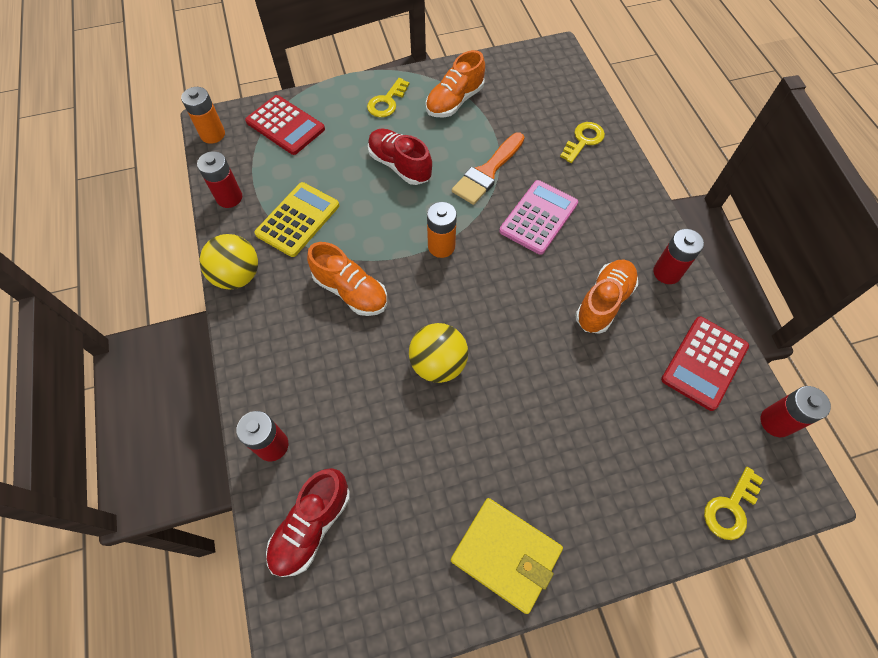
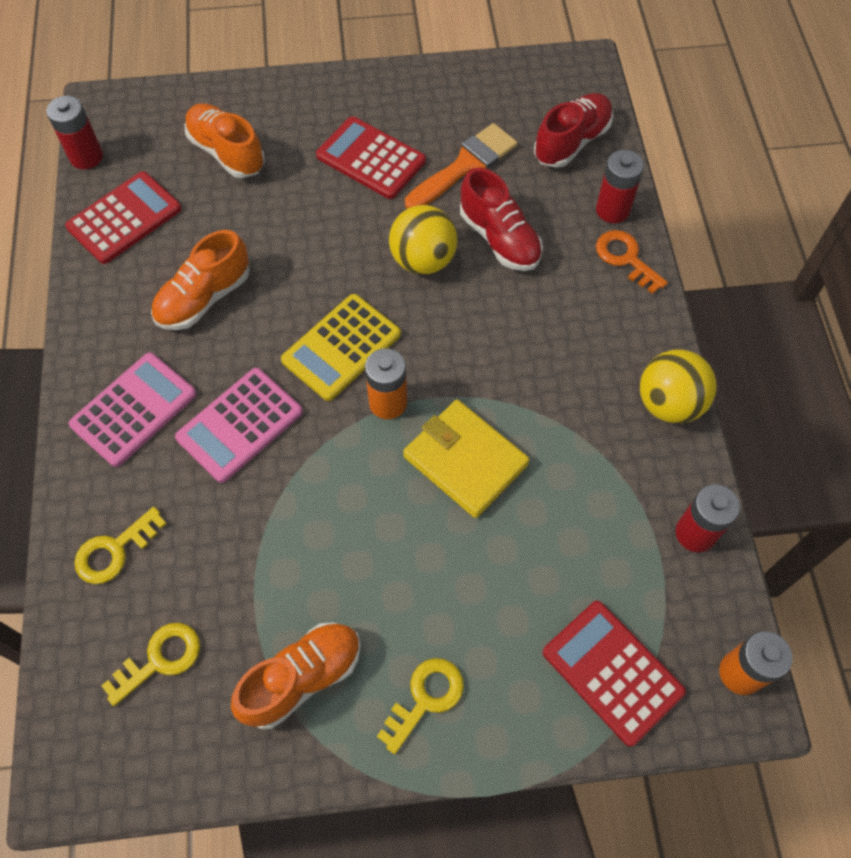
camera: 170 degrees left, 0 degrees up
(263, 394) = (625, 258): none -> orange key
(298, 220) = (588, 477): yellow calculator -> yellow calculator (341, 347)
(351, 291) = (518, 360): orange shoe -> orange shoe (227, 152)
(400, 165) = (424, 551): red shoe -> red shoe (499, 239)
(487, 172) = (289, 515): orange brush -> orange brush (465, 165)
(506, 554) = (395, 99): yellow wallet -> yellow wallet (465, 461)
(510, 467) = (371, 158): none -> red calculator
(614, 216) = (134, 409): none -> pink calculator
(667, 272) = (107, 322): red battery -> none
(730, 508) = (176, 101): yellow key -> yellow key (160, 659)

